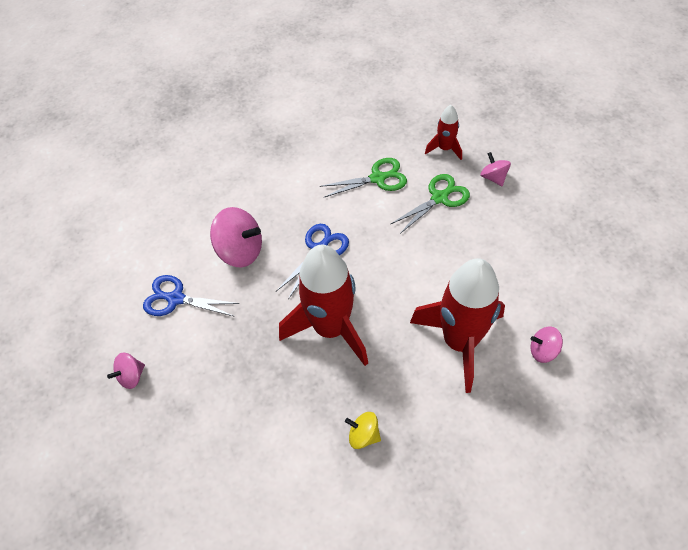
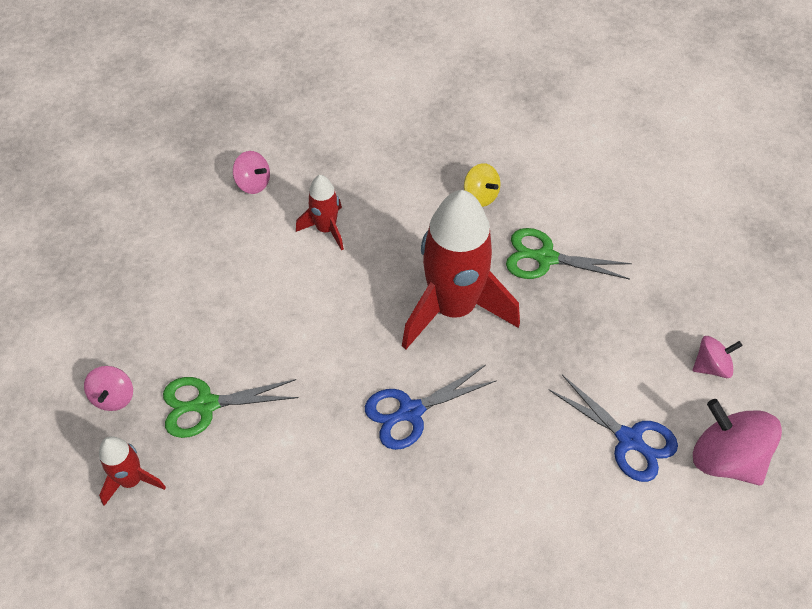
camera: 155 degrees left, 0 degrees up
(240, 251) = (515, 467): pink spinning top -> pink spinning top (726, 458)
(378, 178) = (260, 482): green scissors -> green scissors (545, 258)
(460, 342) = (326, 229): red rocket -> red rocket, size x0.48

